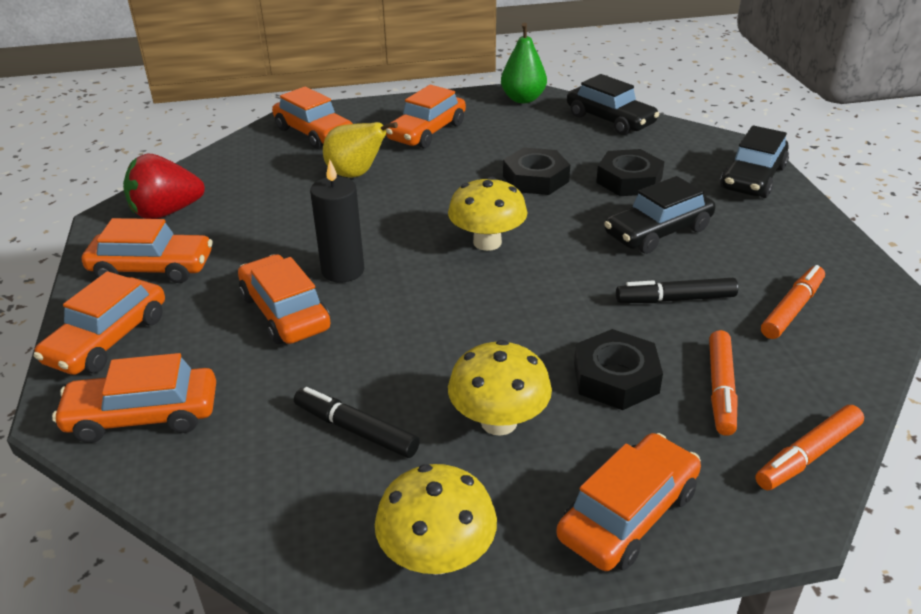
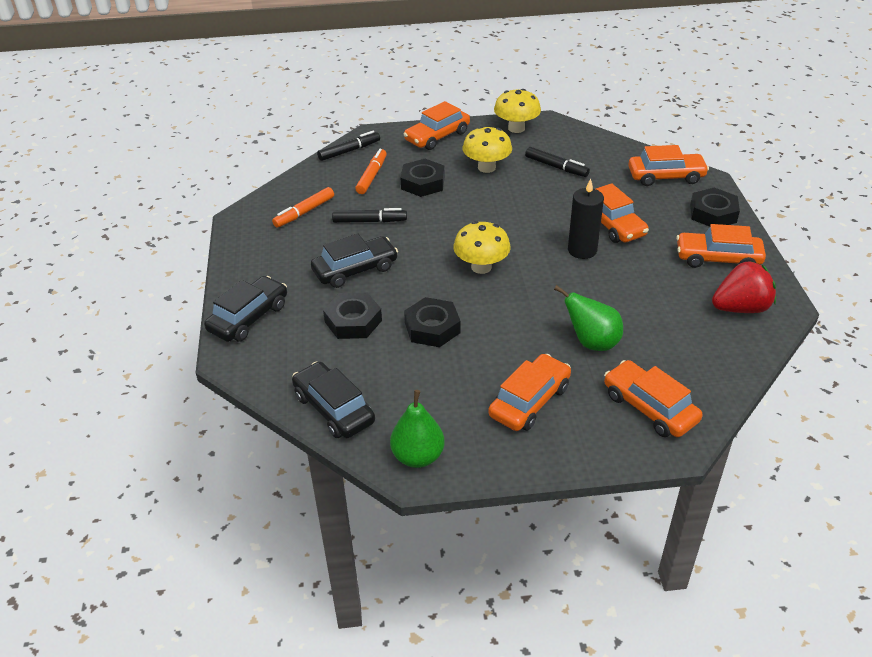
camera: 175 degrees left, 5 degrees up
(108, 339) = (713, 213): orange car -> black nut
(356, 174) = (592, 342): yellow pear -> green pear
(807, 455) = (349, 151): orange marker -> black marker

